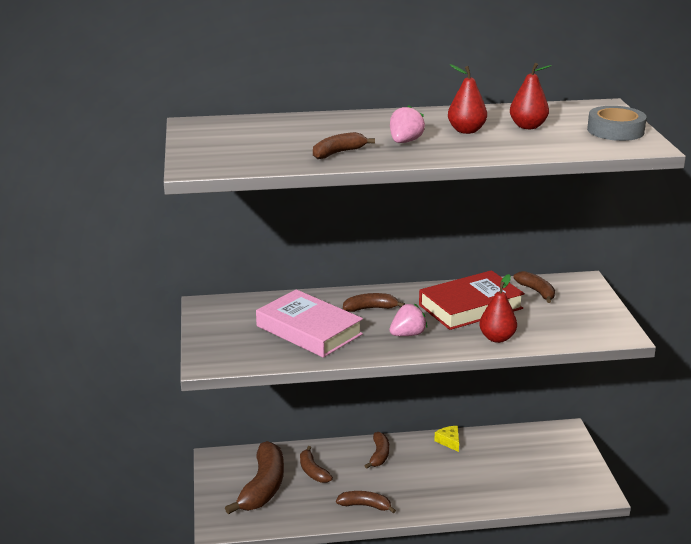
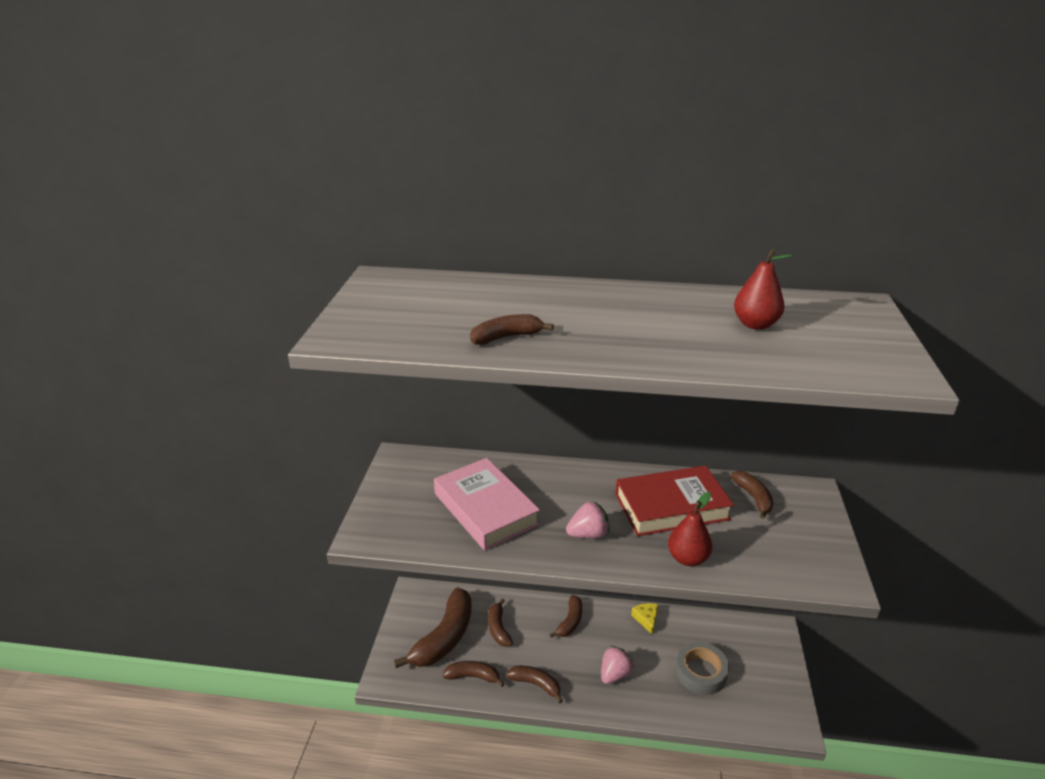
camera: 15 degrees right, 5 degrees up
(370, 308) = (562, 490): brown banana -> brown banana (473, 676)
(405, 142) = (593, 330): pink strawberry -> pink strawberry (614, 674)
(466, 131) = (676, 322): red pear -> none
(615, 130) = (869, 344): grey tape -> grey tape (701, 672)

